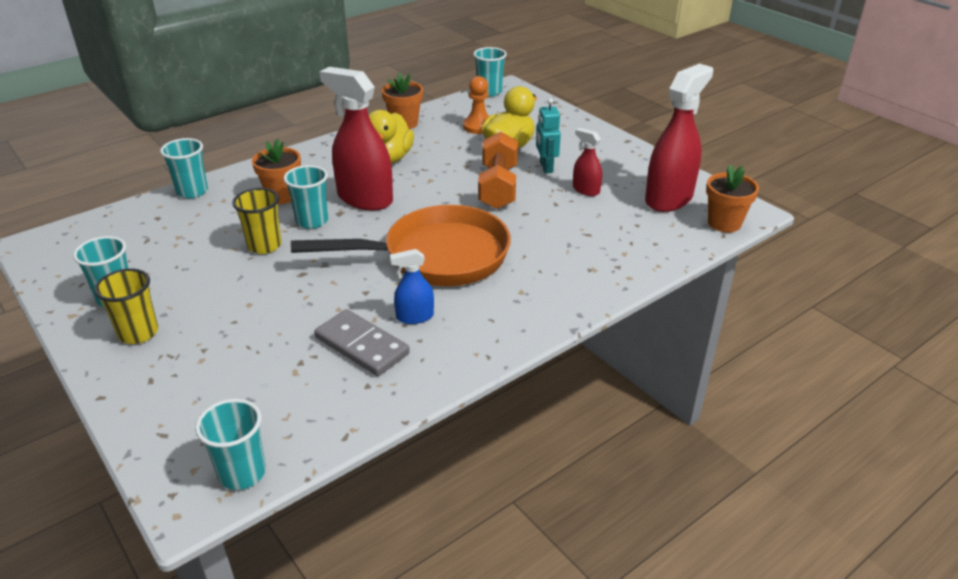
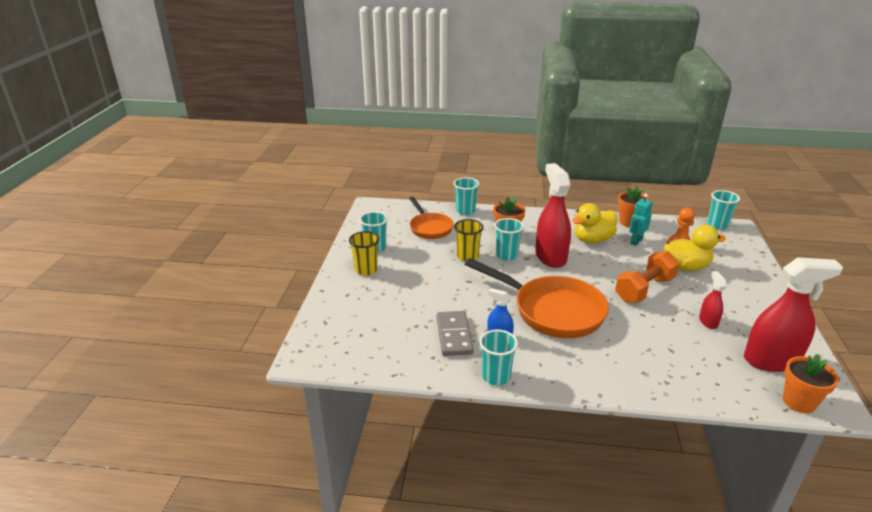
camera: 45 degrees right, 5 degrees down
(167, 234) = (429, 228): none -> orange pan
(242, 473) = (334, 360): turquoise cup -> turquoise cup (496, 376)
(546, 167) = (696, 293): turquoise robot -> turquoise robot (636, 241)

